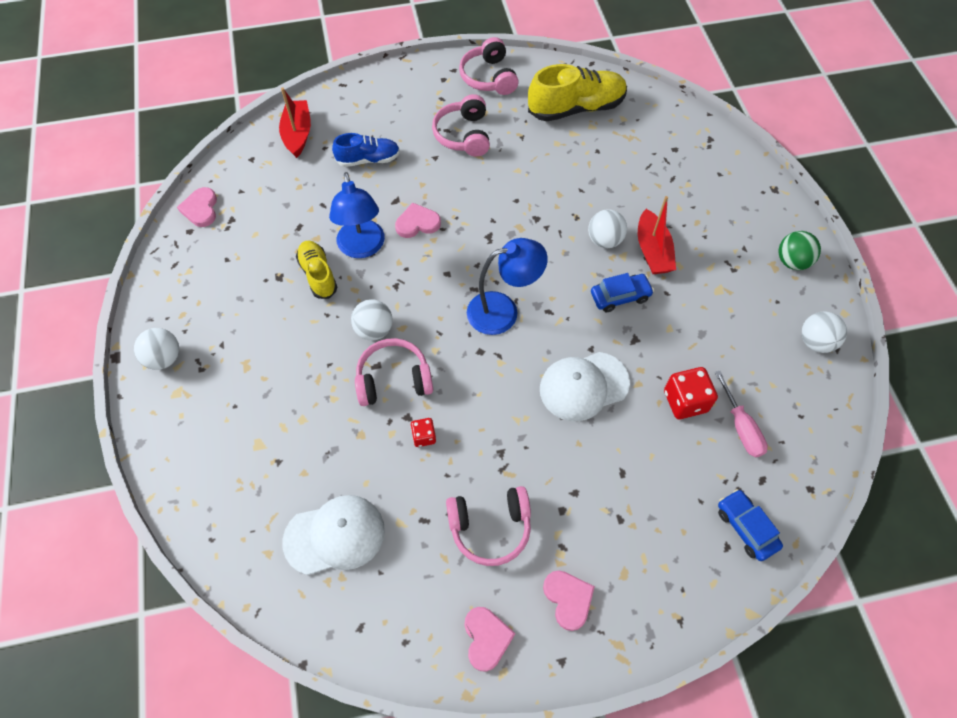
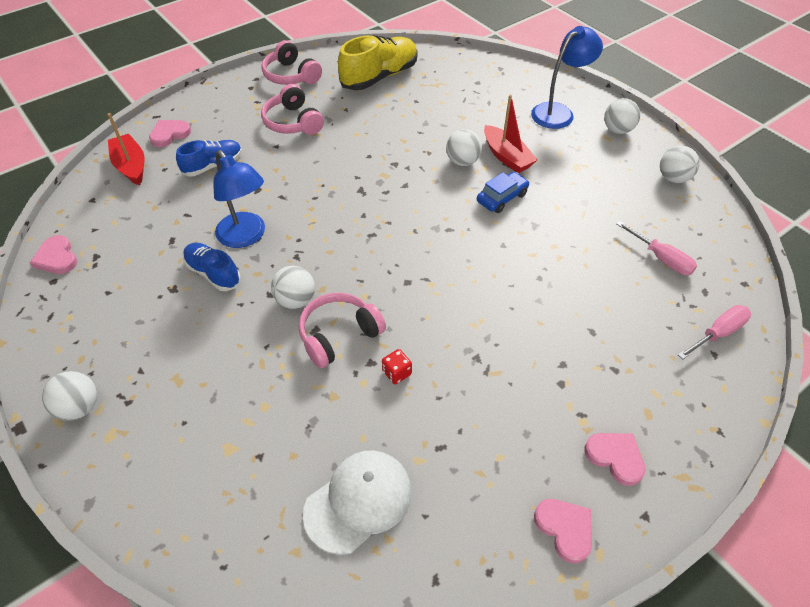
camera: 25 degrees left, 10 degrees down
(318, 275) = (213, 273): yellow shoe -> blue shoe
(417, 223) = (288, 200): pink heart -> pink heart (169, 134)
(490, 528) = (507, 426): pink headphones -> none
(503, 311) = (408, 242): blue lamp -> blue lamp (558, 112)
(583, 386) = (515, 276): white cap -> none
(685, 401) = (605, 256): red dice -> none
(746, 528) = (718, 333): blue car -> pink screwdriver
(792, 261) = (617, 130): green ball -> white ball

